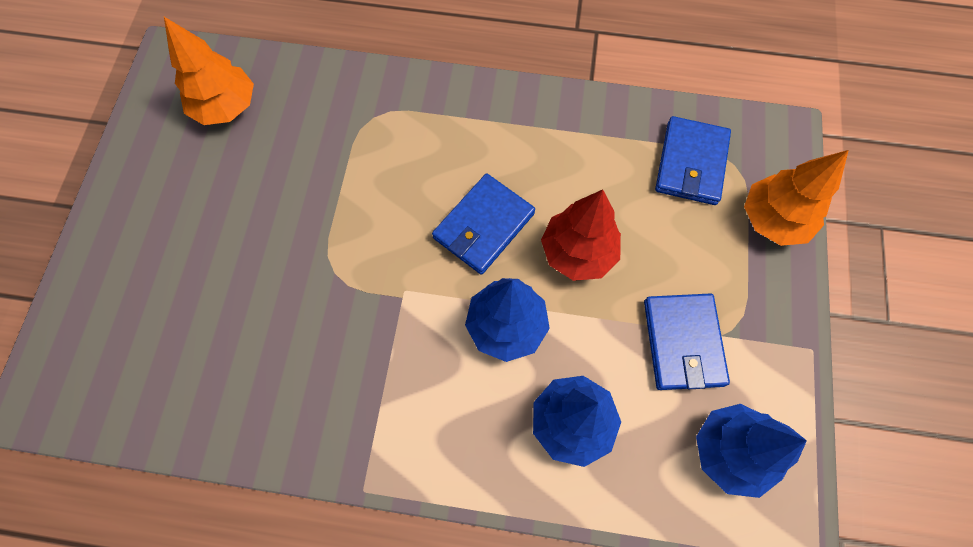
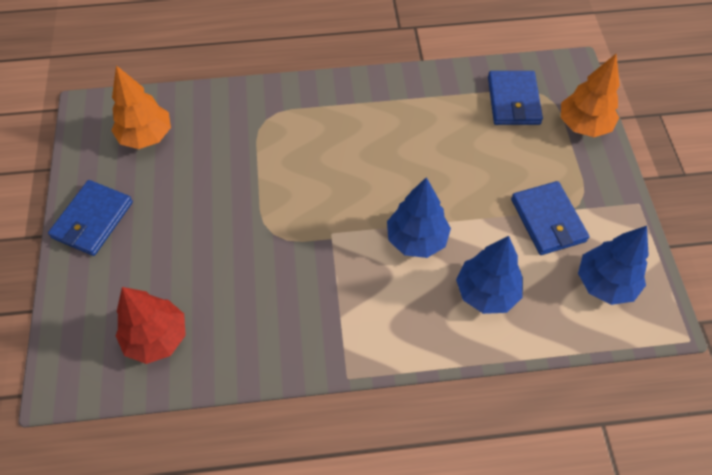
camera: 15 degrees left, 10 degrees down
(483, 226) = (376, 175): blue wallet -> blue wallet (93, 220)
(578, 252) = (452, 178): red tree -> red tree (157, 338)

